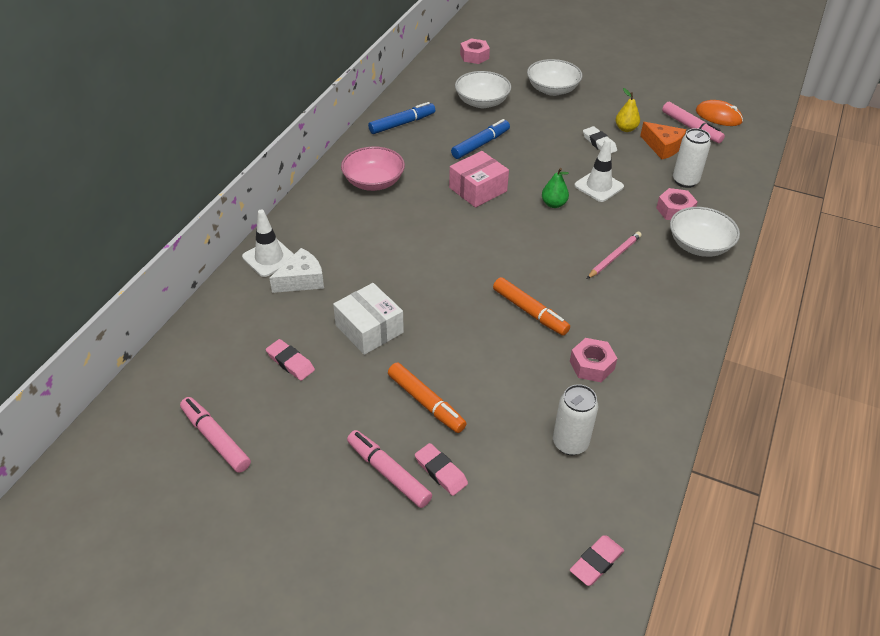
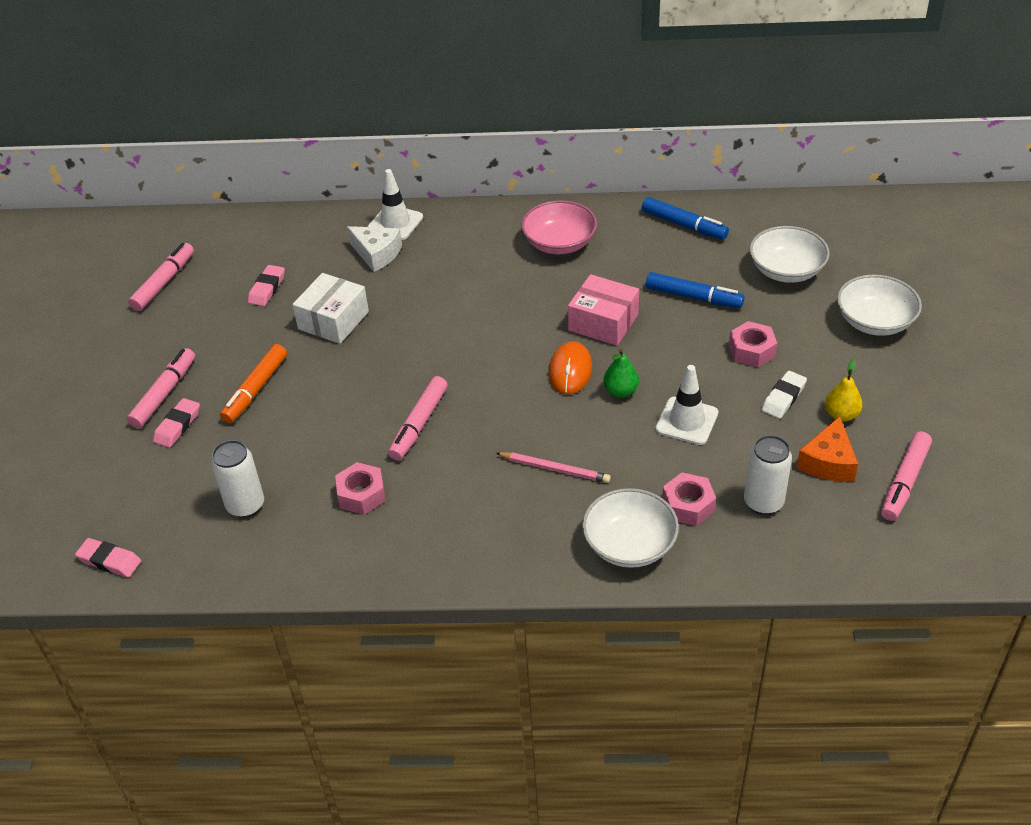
camera: 70 degrees right, 0 degrees up
(474, 56) = (888, 231): pink nut -> pink nut (752, 350)
(530, 312) = (419, 424): orange marker -> pink marker
(718, 116) = (965, 506): orange mouse -> orange mouse (570, 370)

